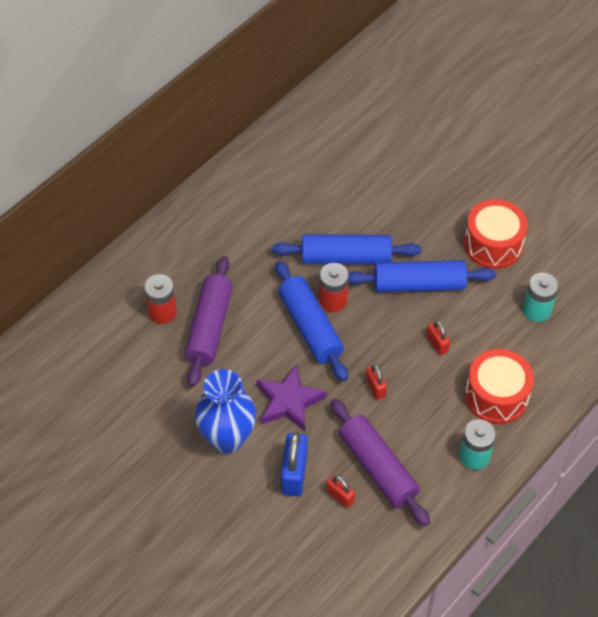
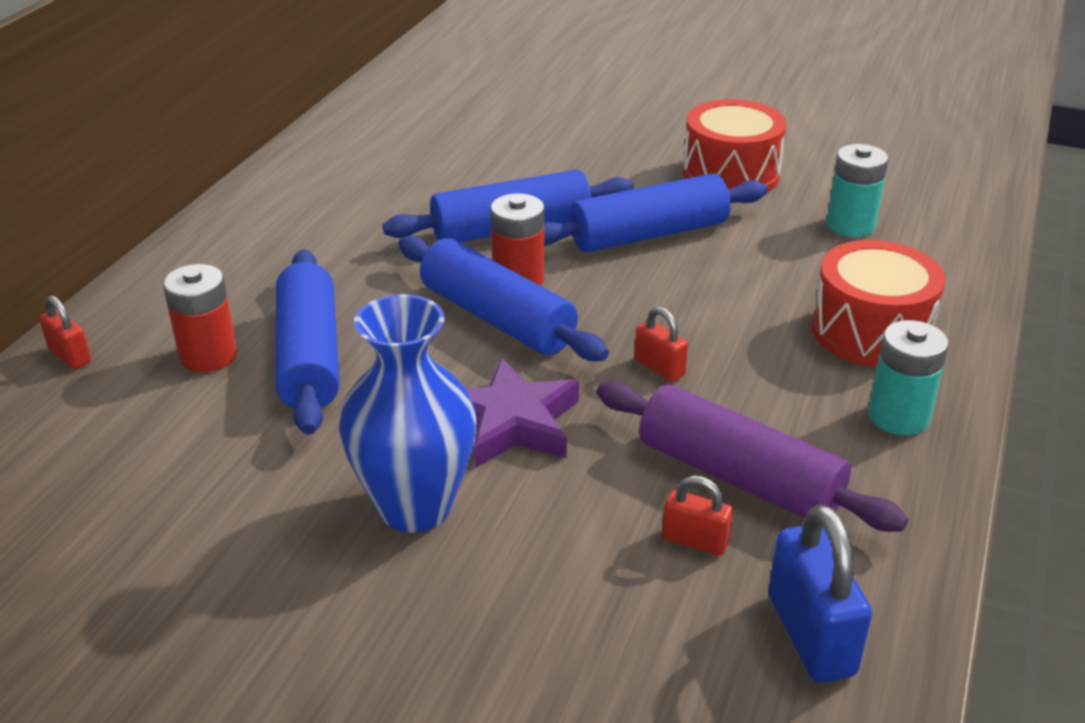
camera: 20 degrees left, 20 degrees down
(209, 327) = (309, 357): purple rolling pin -> blue rolling pin
(294, 473) = (581, 528): blue padlock -> blue padlock (810, 635)
(437, 344) = (726, 292): red padlock -> red padlock (70, 356)

